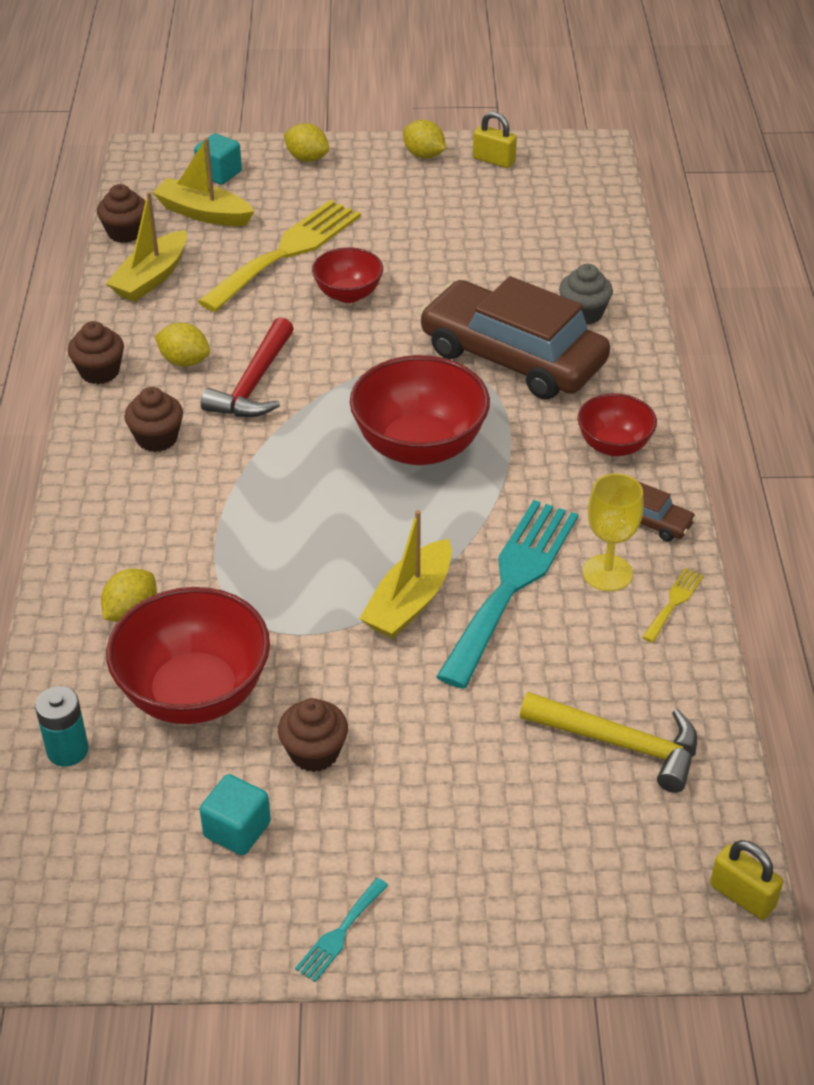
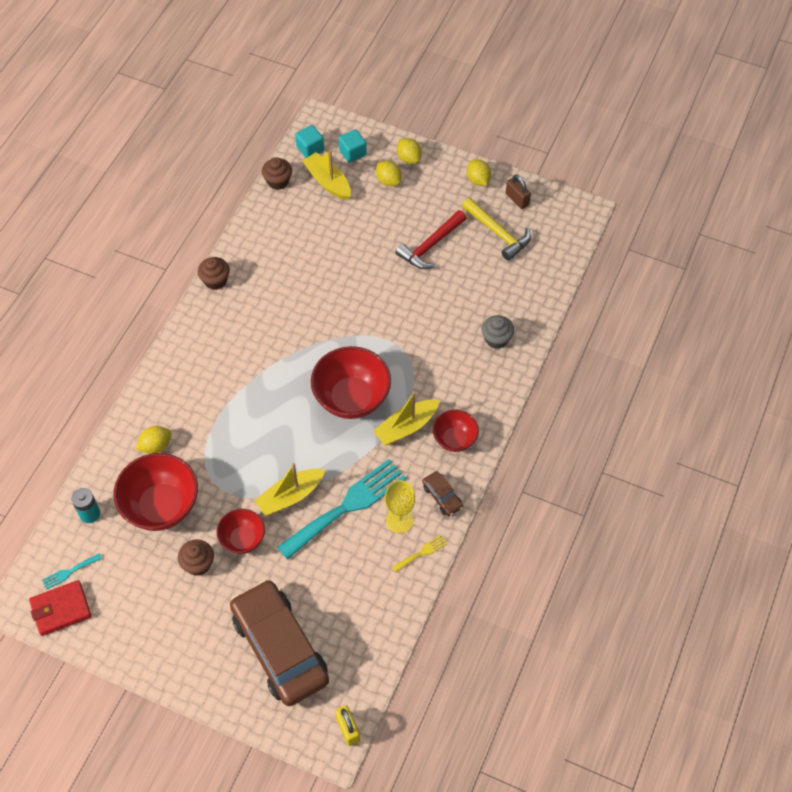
camera: 25 degrees right, 15 degrees up
(98, 919) = (61, 609): none -> red wallet
(151, 278) = (275, 221): yellow boat -> yellow boat (406, 427)
(157, 438) = (222, 338): brown cupcake -> none
(184, 361) = (262, 290): yellow lemon -> yellow lemon (388, 181)
(237, 830) = (142, 590): turquoise cube -> turquoise cube (310, 149)
(254, 384) = (290, 320): red hammer -> red hammer (430, 246)
(286, 252) = (357, 229): yellow fork -> none
(340, 933) = (158, 664): turquoise fork -> turquoise fork (69, 572)
(348, 294) = (374, 274): red bowl -> red bowl (242, 539)
(494, 160) = (517, 199): yellow padlock -> brown padlock
(513, 357) = (437, 355): brown car -> brown car (280, 648)
(621, 744) = (343, 623): yellow hammer -> yellow hammer (498, 233)

